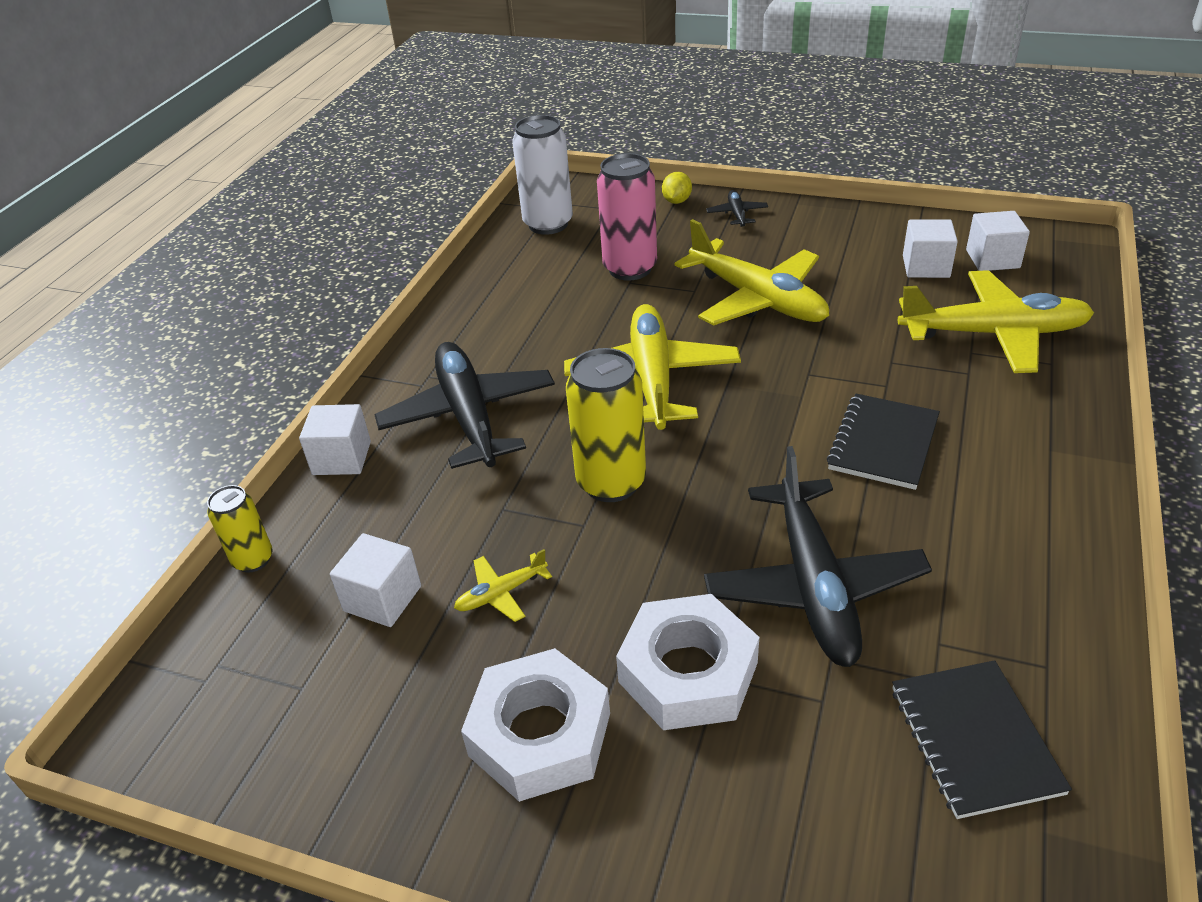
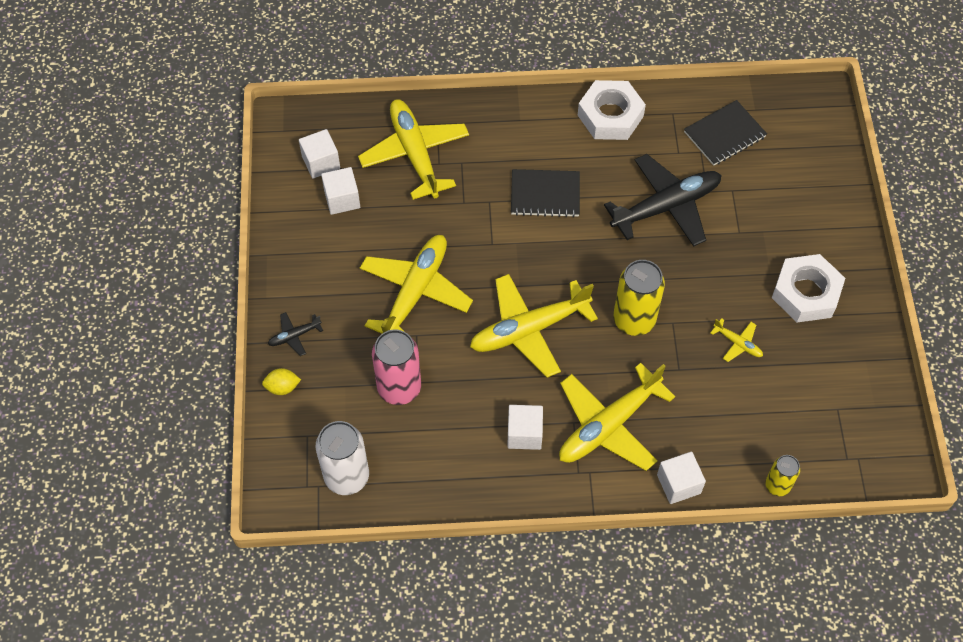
camera: 115 degrees left, 20 degrees up
(382, 598) = (769, 400): white cube -> white cube (524, 434)
(469, 416) = (609, 425): black plane -> yellow plane
(688, 672) = (743, 245): white nut -> white nut (610, 116)

